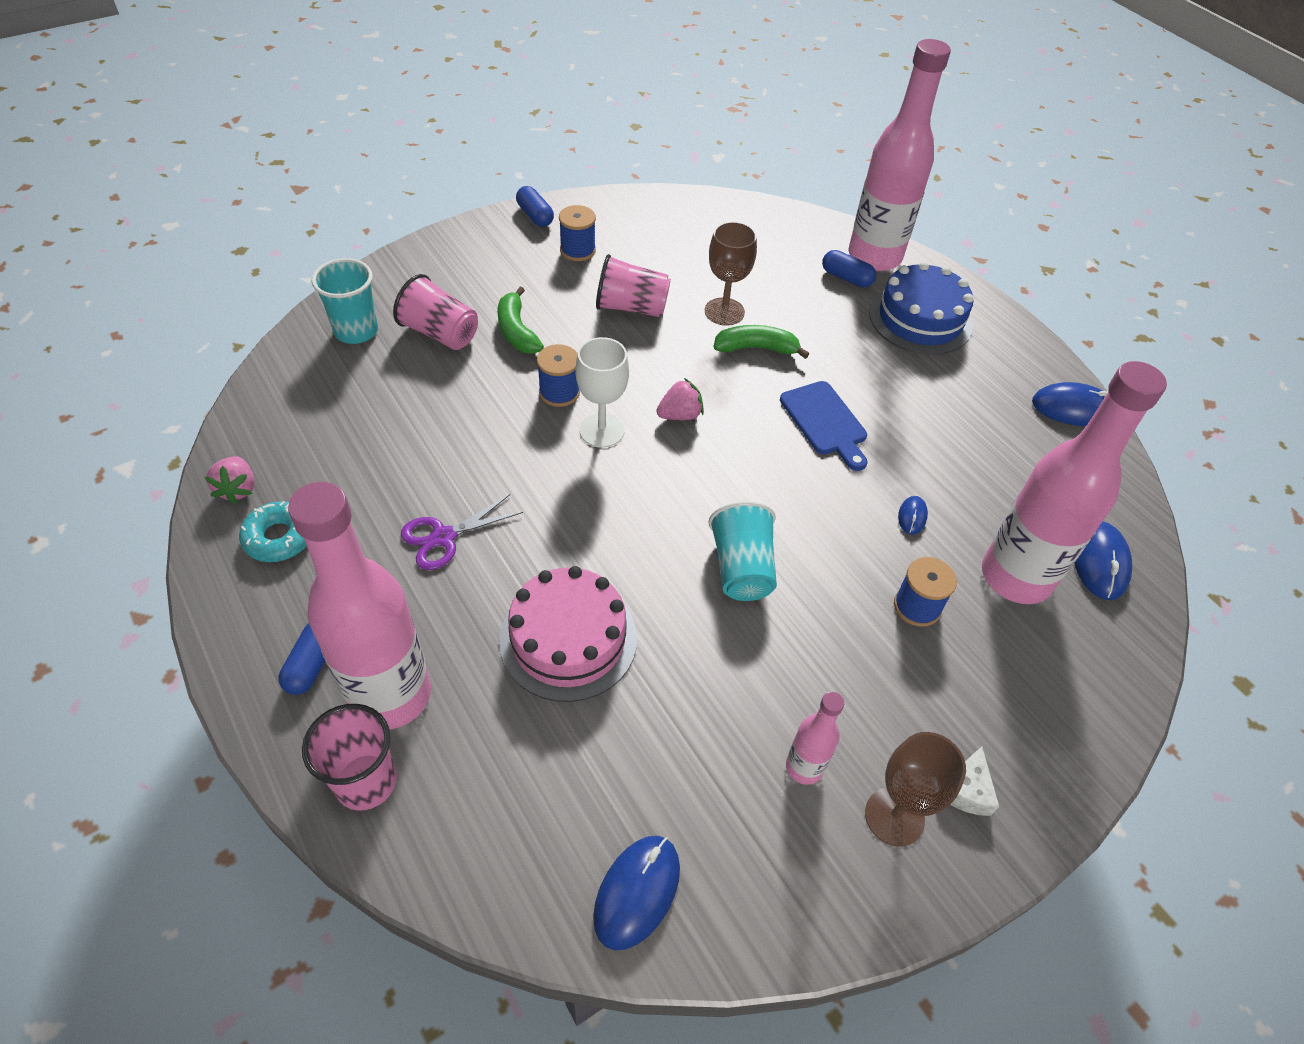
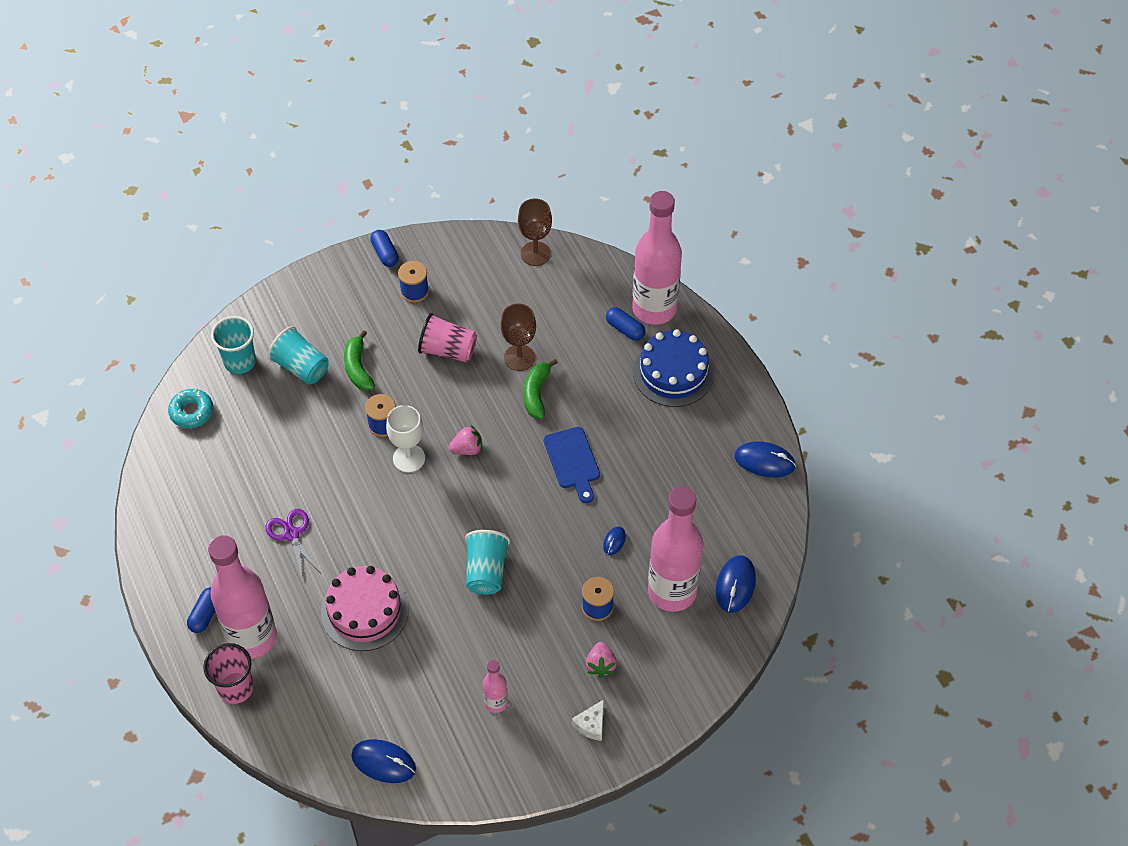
camera: 10 degrees right, 5 degrees up
(238, 489) = (158, 489): pink strawberry -> pink strawberry (600, 665)
(279, 538) = (185, 527): turquoise donut -> turquoise donut (191, 412)
(440, 333) = (301, 367): pink cup -> turquoise cup
(443, 537) = (291, 534): purple scissors -> purple scissors turned 90 degrees clockwise
(637, 892) = (383, 762): blue mouse -> blue mouse turned 75 degrees clockwise
(756, 348) = (536, 393): green banana -> green banana turned 90 degrees counterclockwise
(894, 816) = (543, 736): brown goblet -> brown goblet (535, 253)

